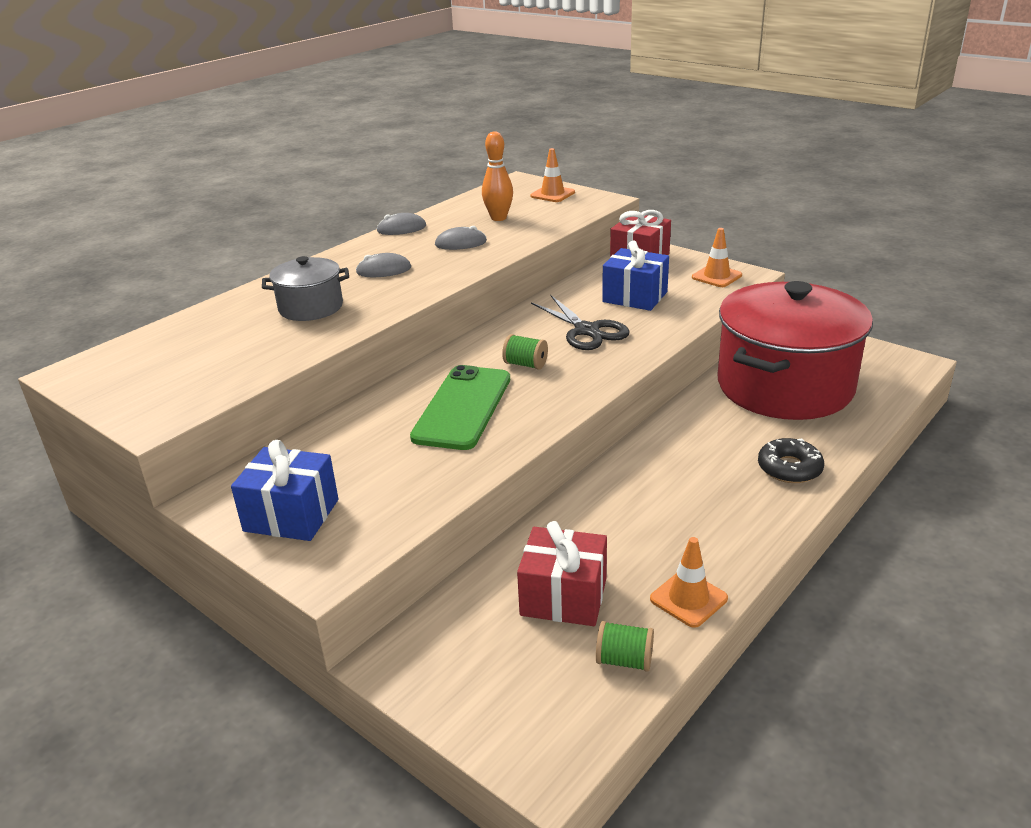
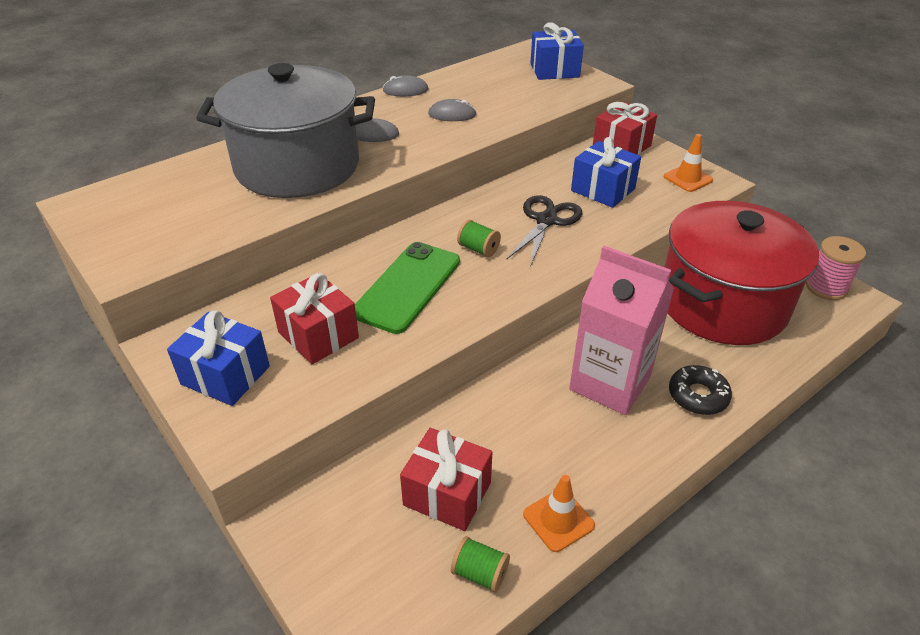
camera: 10 degrees right, 10 degrees up
(311, 307) = (297, 166): grey pot -> grey pot, size x2.13
(381, 464) = (318, 335): none -> red gift
(498, 218) = (496, 91): orange bowling pin -> none
(552, 194) = (554, 70): orange traffic cone -> blue gift
(587, 330) = (546, 221): black scissors -> black scissors turned 135 degrees counterclockwise
(697, 472) = (610, 383): none -> pink carton
(880, 358) = (826, 287): none -> pink spool

